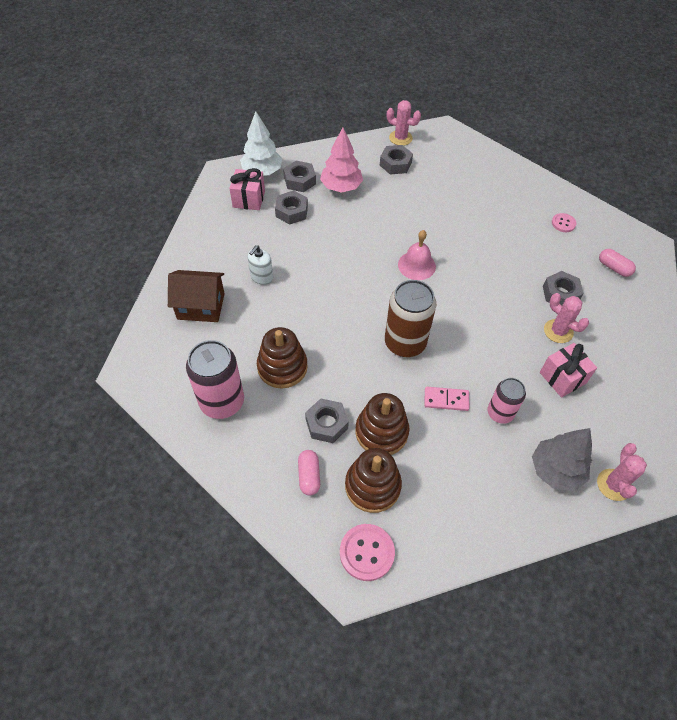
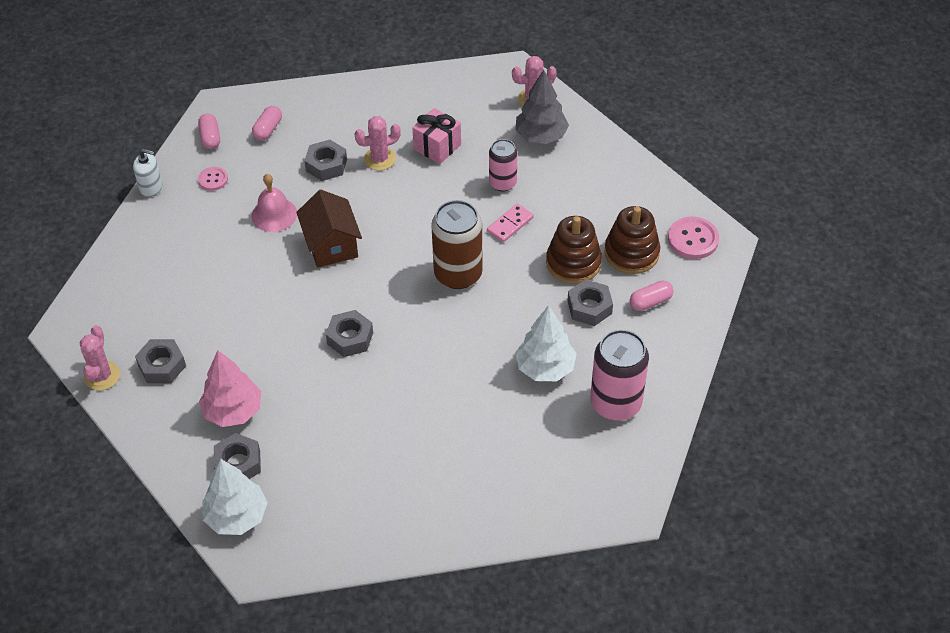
camera: 110 degrees left, 5 degrees down
(201, 306) = (505, 481): brown house -> brown house (331, 245)
(249, 199) = (300, 509): pink gift -> none
(261, 277) = (430, 437): white soap dispenser -> white soap dispenser (151, 187)
(282, 367) = (545, 368): brown stacking toy -> white tree
(291, 211) = (303, 449): grey nut -> grey nut (350, 338)
(416, 265) = (341, 294): pink bell -> pink bell (274, 214)
(446, 400) = (510, 224): pink domino -> pink domino turned 60 degrees clockwise
(558, 331) = (380, 159): pink cactus -> pink cactus turned 45 degrees clockwise
(612, 232) = (210, 138): none -> pink capsule

